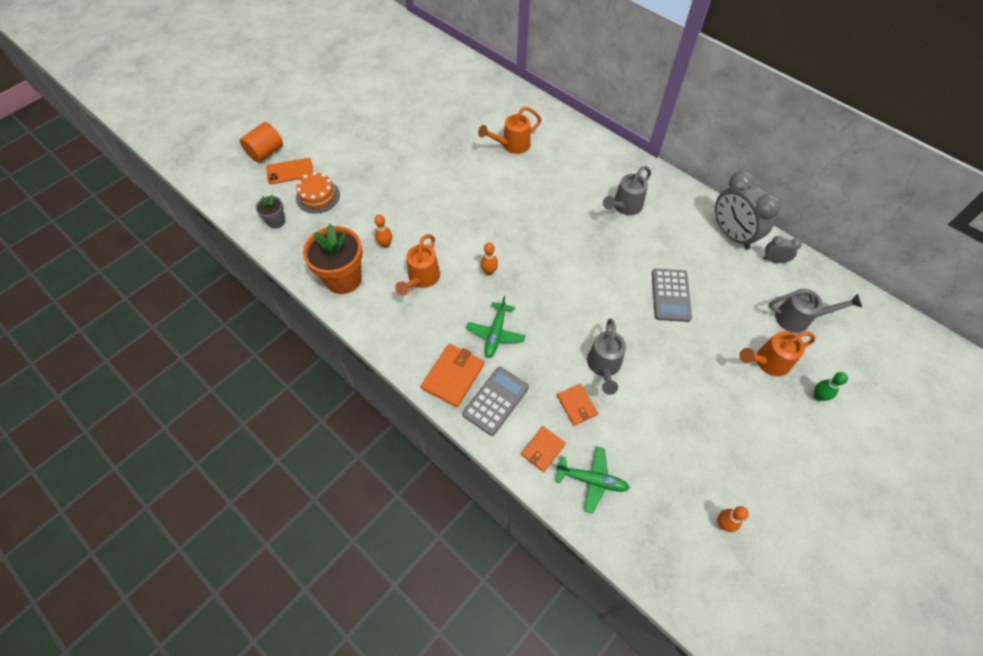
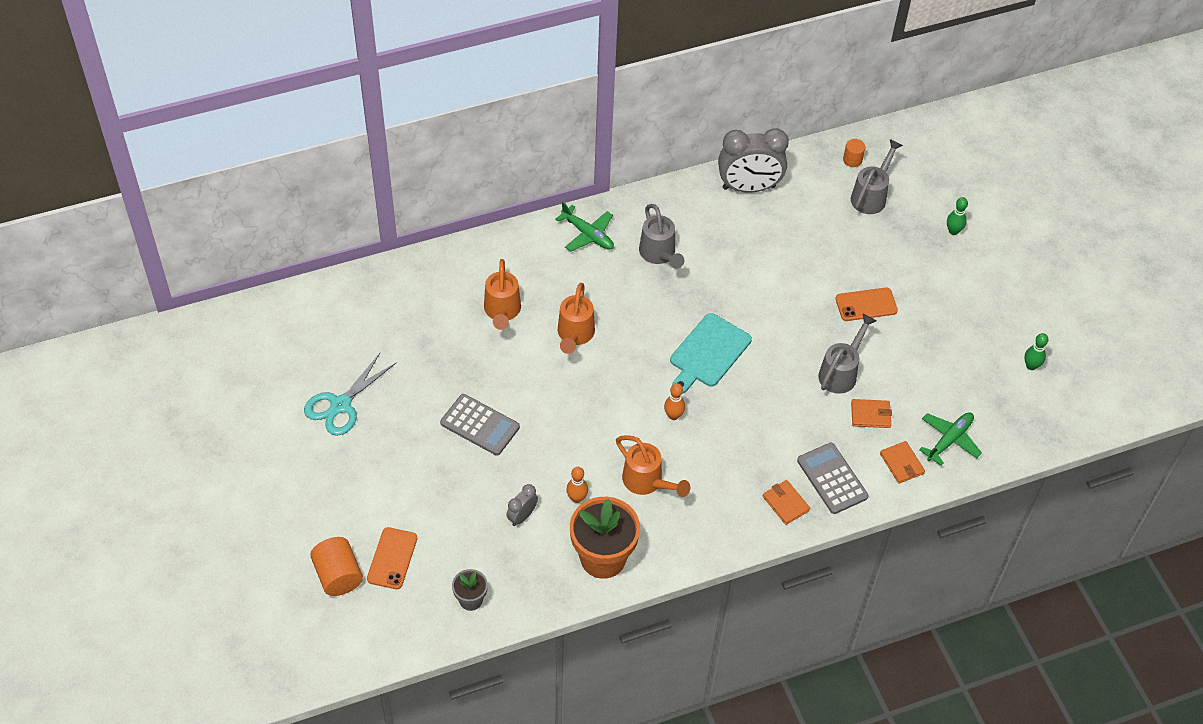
camera: 65 degrees left, 5 degrees down
(318, 196) = (456, 542): orange cake -> none
(389, 103) = (340, 405): none -> turquoise scissors
(453, 376) = (785, 503): orange wallet -> orange wallet, size x0.64
(496, 333) = (755, 444): green plane -> green plane (587, 234)
(559, 270) = (708, 353): none -> turquoise cutting board
(604, 366) = (841, 372): grey watering can -> grey watering can turned 90 degrees counterclockwise
(670, 295) = (791, 277): grey calculator -> grey calculator (480, 425)
(685, 358) = (866, 304): none -> orange phone
(723, 524) = (1031, 366): orange bowling pin -> green bowling pin
(768, 362) = (902, 246): orange watering can -> orange watering can (574, 335)
(774, 260) = (798, 173): grey clock -> grey clock (522, 516)
(822, 291) = (852, 160): none -> orange cylinder

